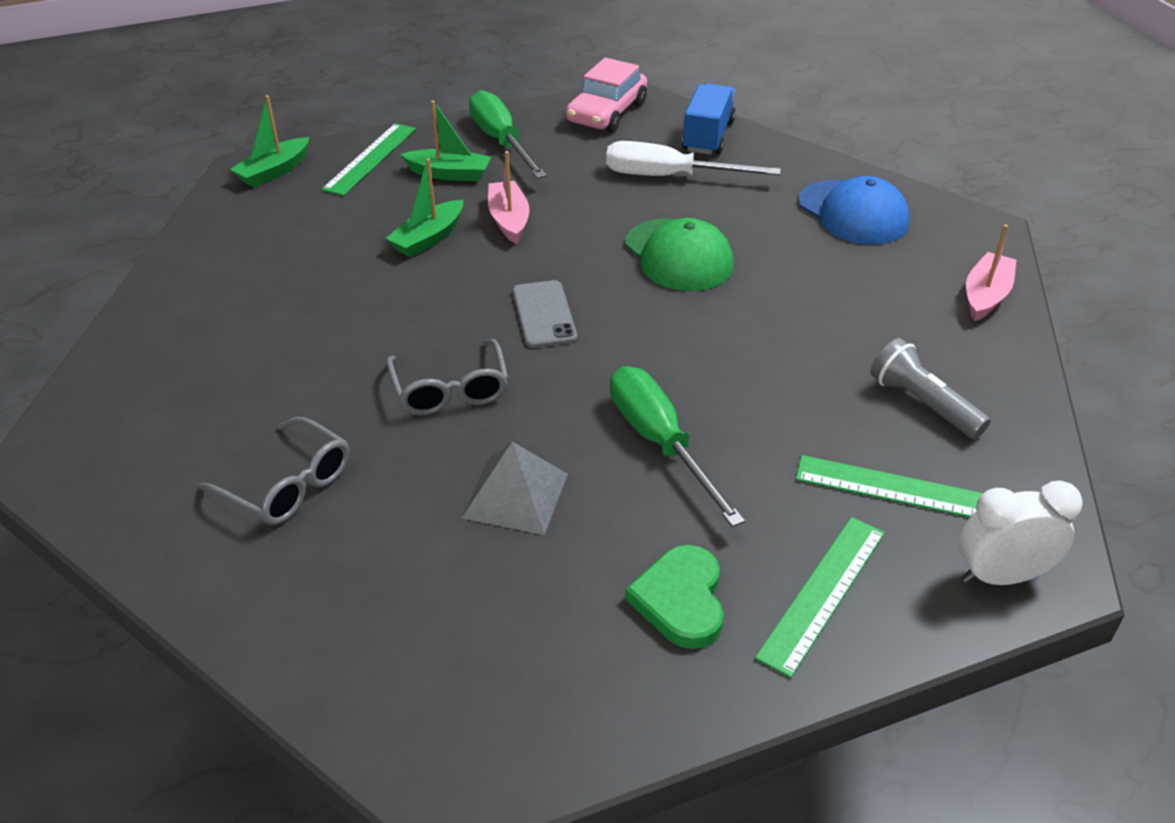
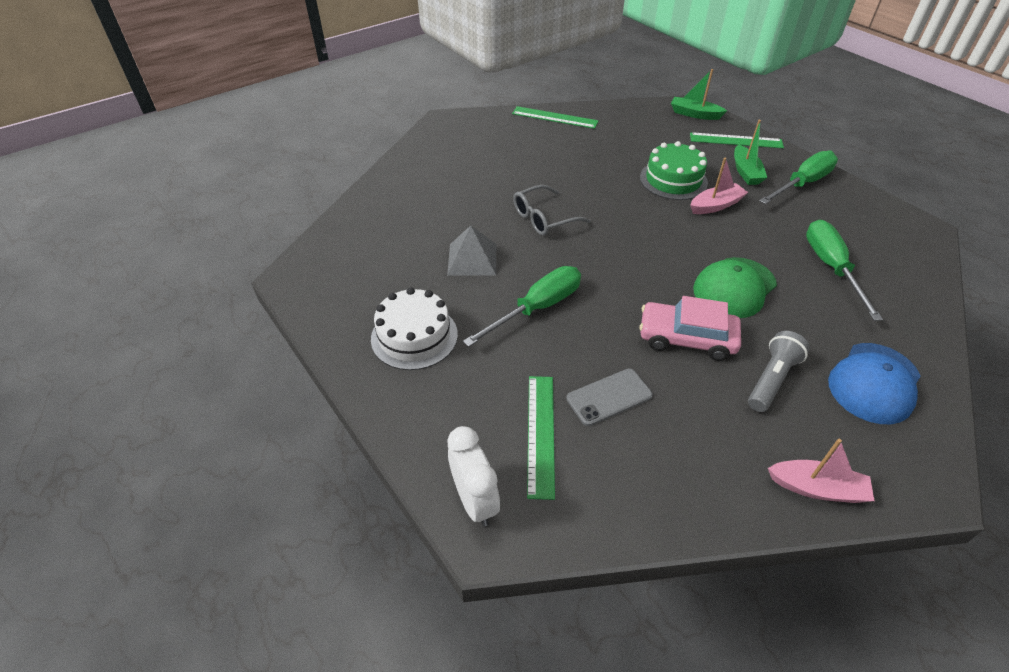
camera: 75 degrees right, 5 degrees up
(288, 485) = (453, 186): grey glasses -> none
(428, 238) = (673, 180): green boat -> green cake
(544, 314) = (630, 239): grey phone -> grey phone (609, 397)
(607, 113) = (888, 222): pink car -> pink car (686, 338)
(669, 176) = (831, 268): white screwdriver -> green screwdriver
(681, 600) = (414, 336): green heart -> white cake
(708, 136) = (909, 280): blue truck -> none
(822, 593) = (435, 400): green ruler -> green ruler (554, 117)
(923, 404) = (641, 445): grey flashlight -> grey flashlight (772, 379)

